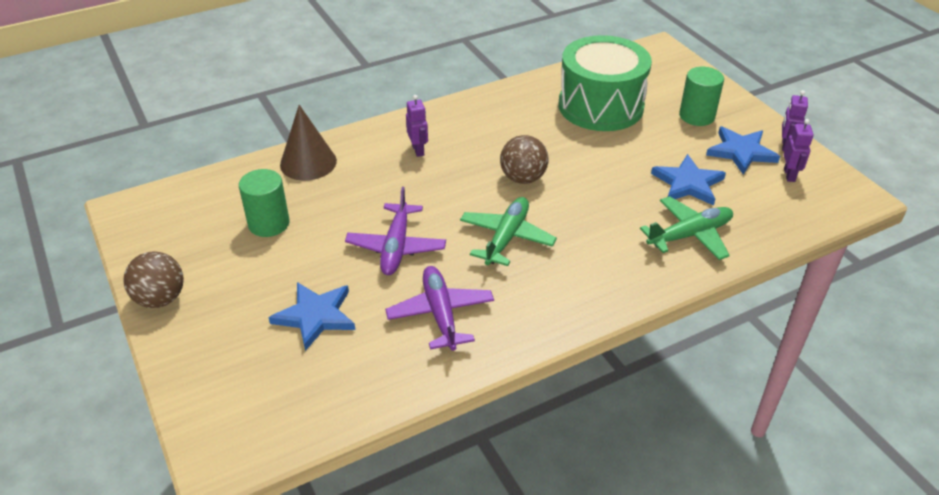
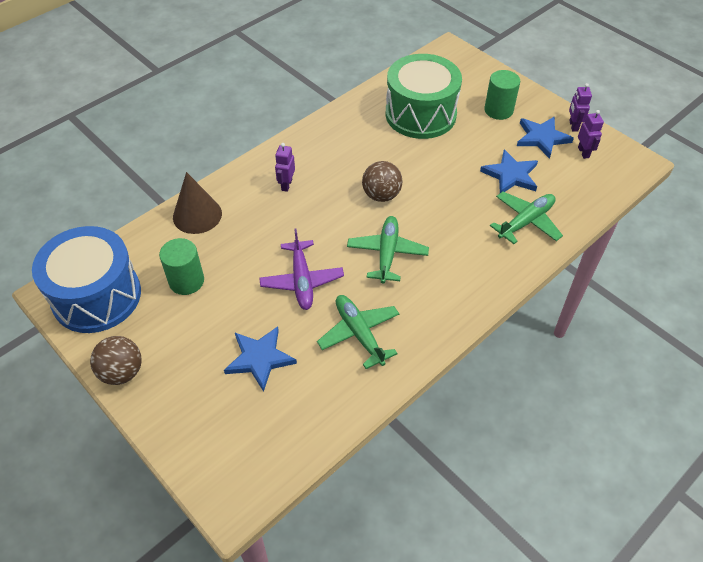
camera: 15 degrees left, 10 degrees up
(168, 220) = (96, 296): none -> blue drum
(418, 150) = (286, 185): purple robot -> purple robot turned 135 degrees counterclockwise
(440, 313) = (359, 333): purple plane -> green plane

